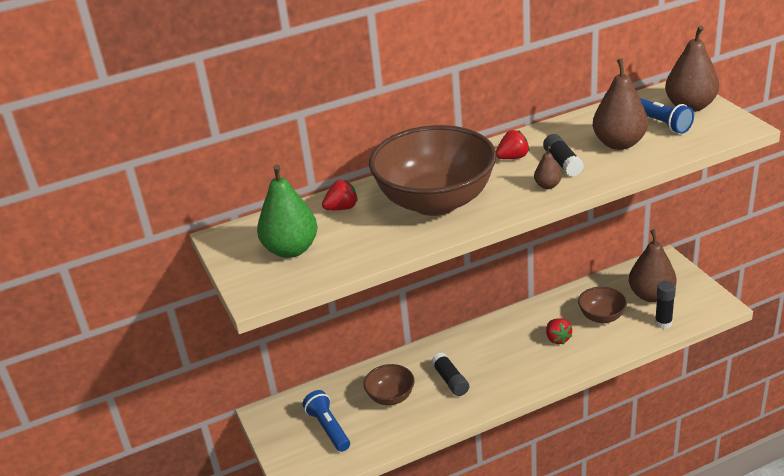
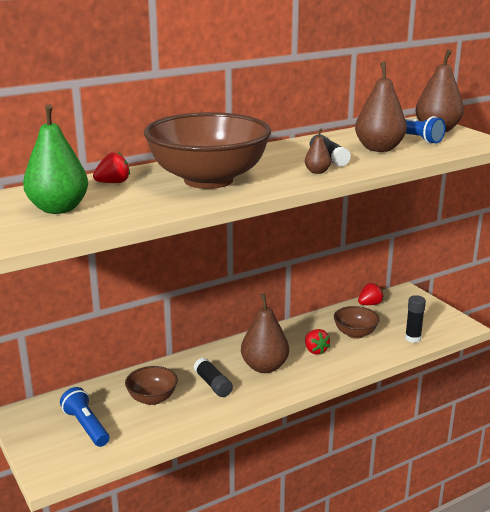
camera: 10 degrees left, 10 degrees down
(512, 157) = (280, 155): red strawberry -> red strawberry (370, 304)
(651, 295) = (398, 317): brown pear -> brown pear (264, 367)

